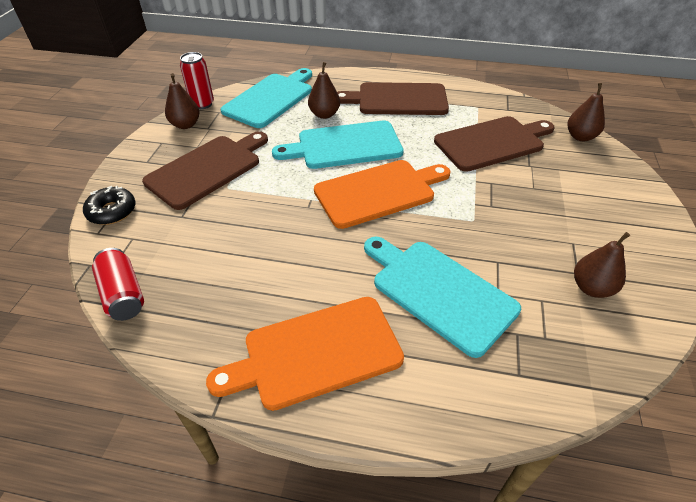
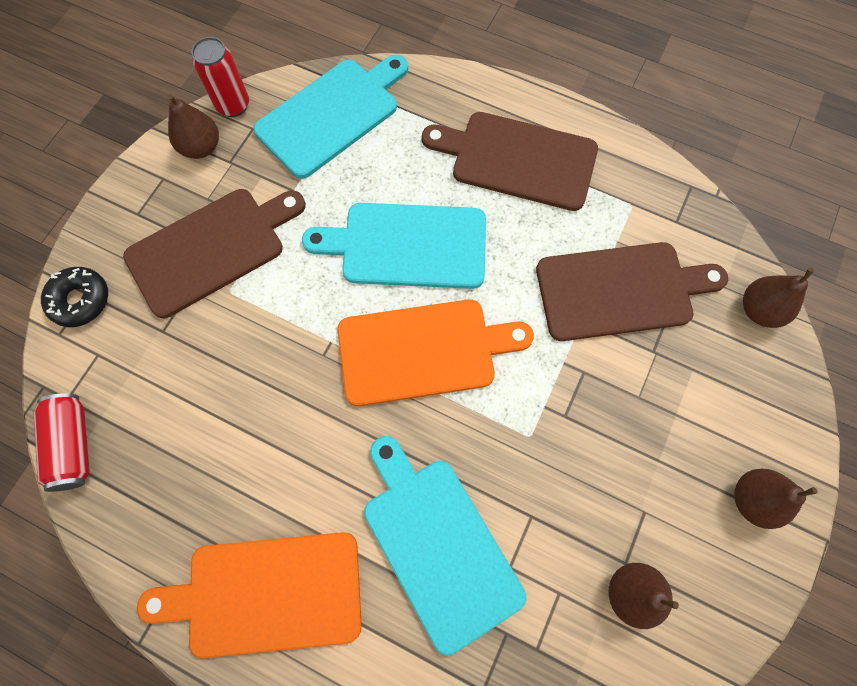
camera: 15 degrees right, 25 degrees up
(324, 114) = (399, 170): brown pear -> brown pear (752, 499)

